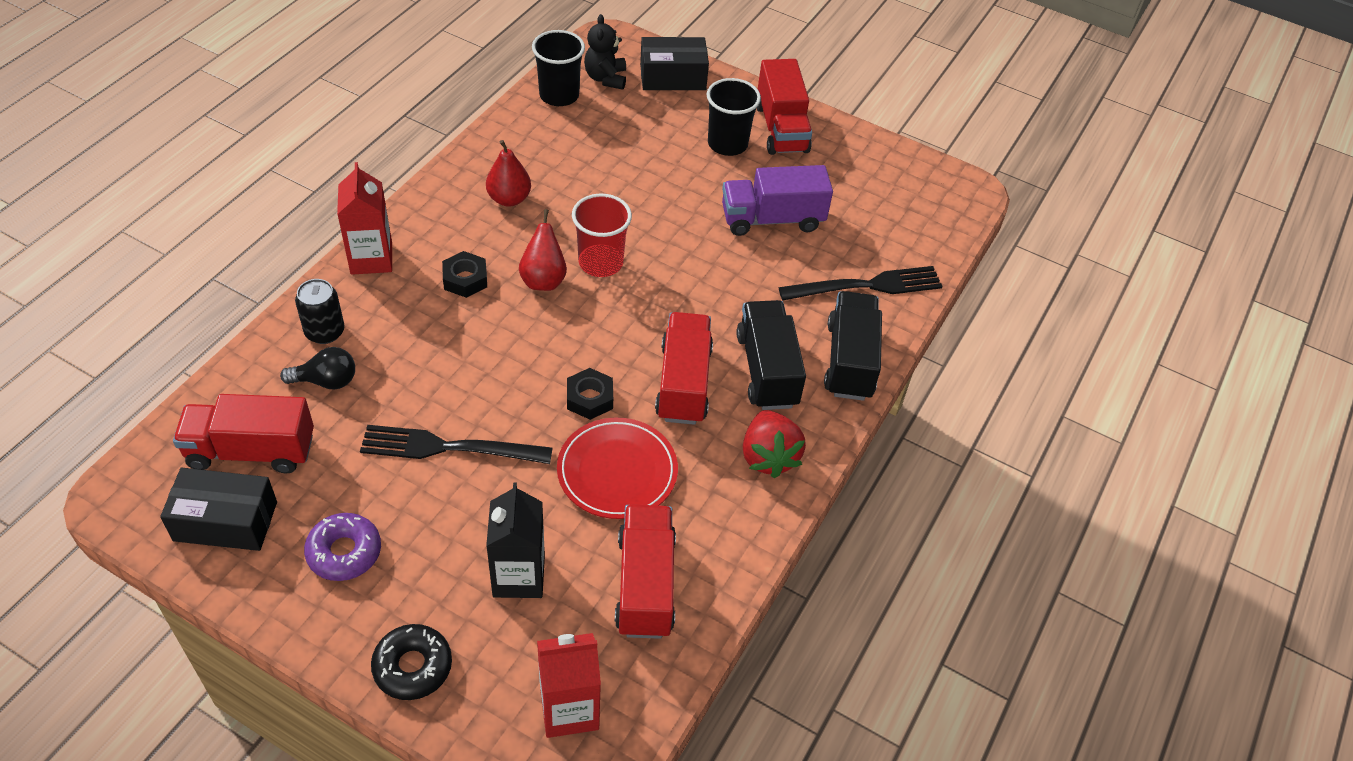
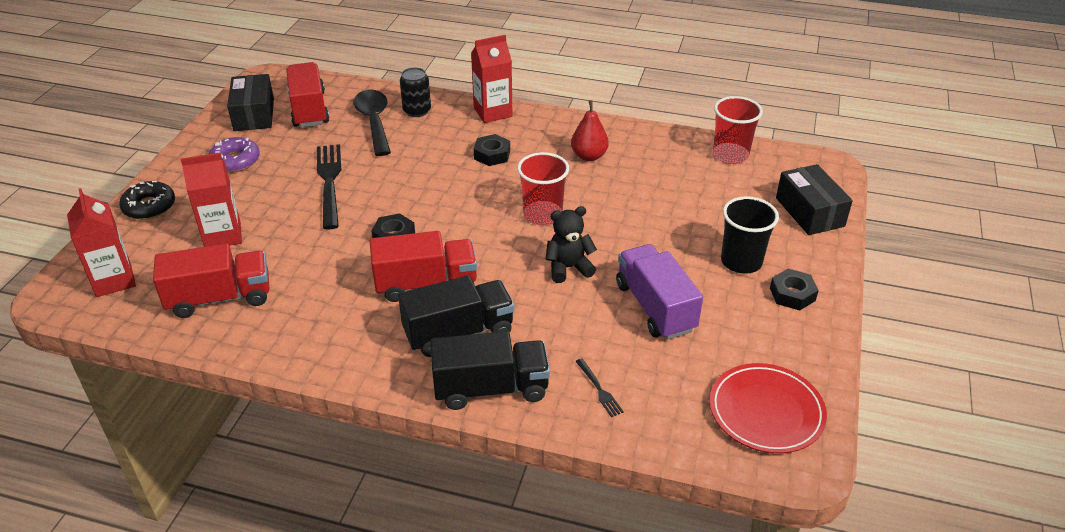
camera: 80 degrees right, 10 degrees down
(326, 381) = (374, 121): black light bulb -> black spoon
(519, 576) = (223, 235): black carton -> red carton
(543, 280) = (509, 190): red pear -> none
(559, 95) = (730, 155): black cup -> red cup
(606, 78) = (774, 175): black teddy bear -> black teddy bear (568, 268)
(617, 471) = (324, 264): red plate -> red plate (766, 411)
(768, 457) = (359, 348): red strawberry -> none
(781, 128) = (792, 294): red truck -> black nut
(868, 285) = (599, 390): black fork -> black fork, size x0.45

